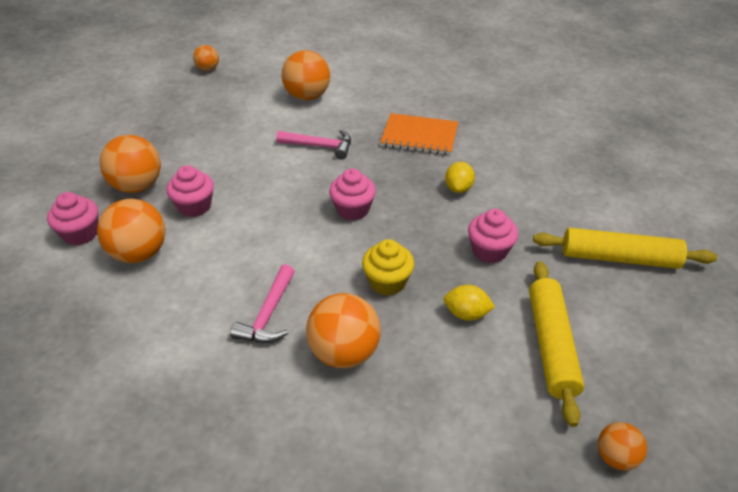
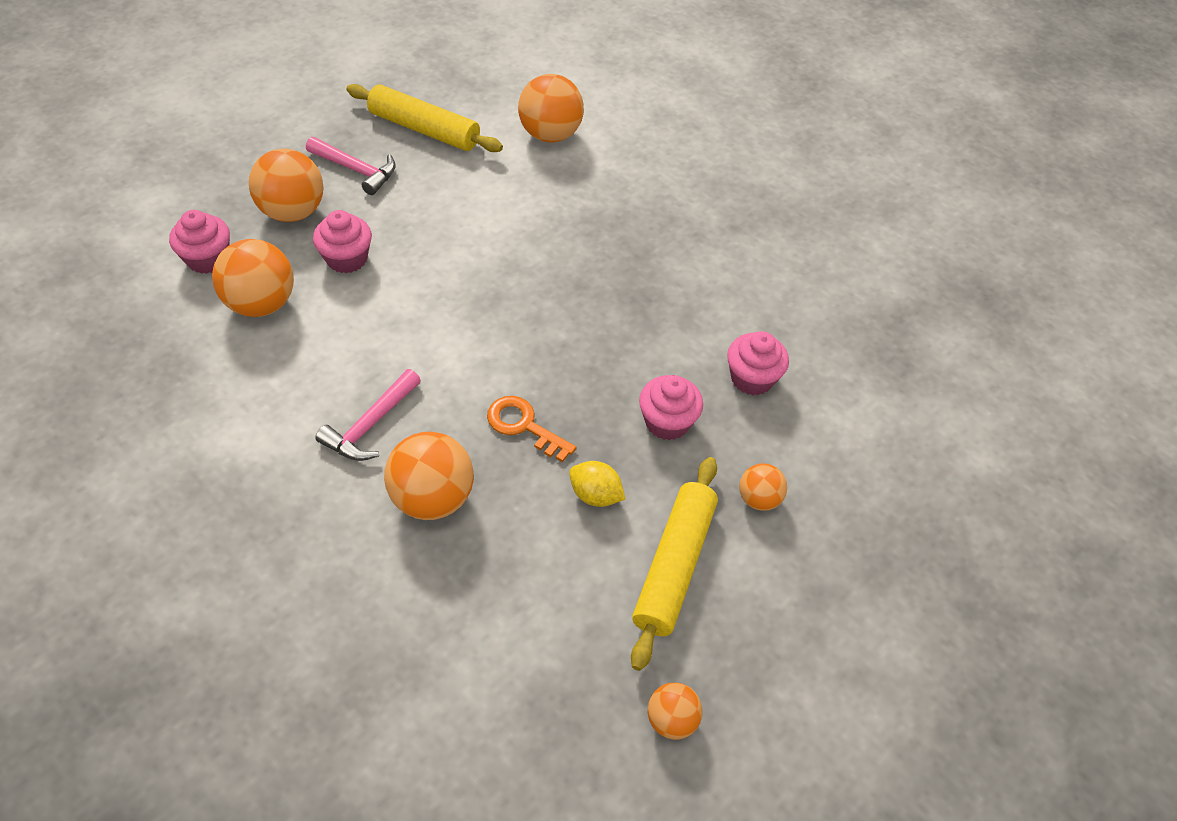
camera: 15 degrees right, 10 degrees up
(208, 69) = (444, 59): orange ball -> orange ball (758, 499)
(320, 146) = (532, 215): pink hammer -> pink hammer (356, 170)
(352, 209) = (529, 317): pink cupcake -> pink cupcake (752, 378)
(387, 282) = (523, 426): yellow cupcake -> orange key
(419, 136) = (664, 234): orange notebook -> none
(458, 188) = (675, 324): yellow lemon -> none
(619, 258) = (825, 481): yellow rolling pin -> yellow rolling pin (424, 129)

